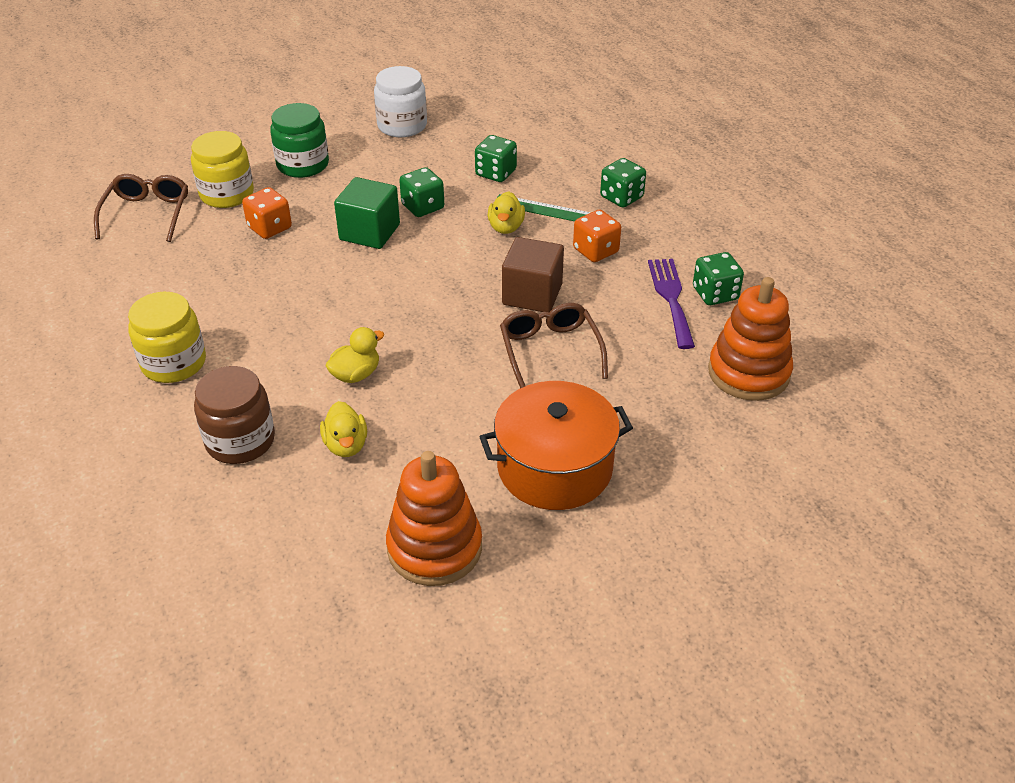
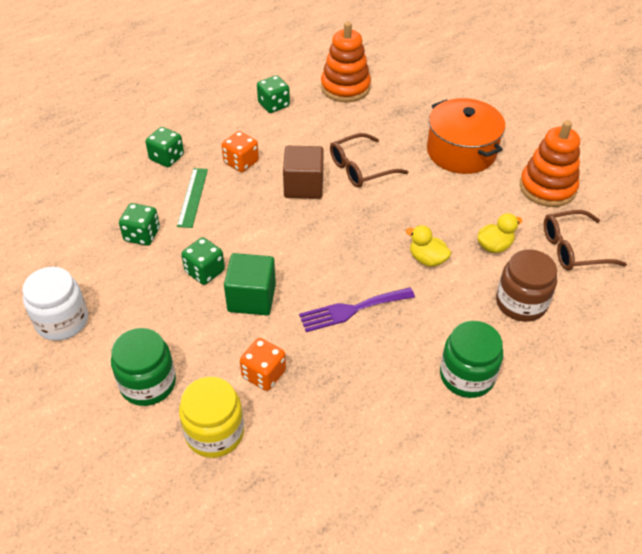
camera: 105 degrees left, 5 degrees up
(147, 214) = (267, 495): brown glasses -> brown glasses (573, 249)
(174, 363) = (467, 376): yellow jar -> green jar
(506, 227) = (223, 214): yellow duck -> none
(671, 298) = (285, 122): purple fork -> purple fork (352, 310)

